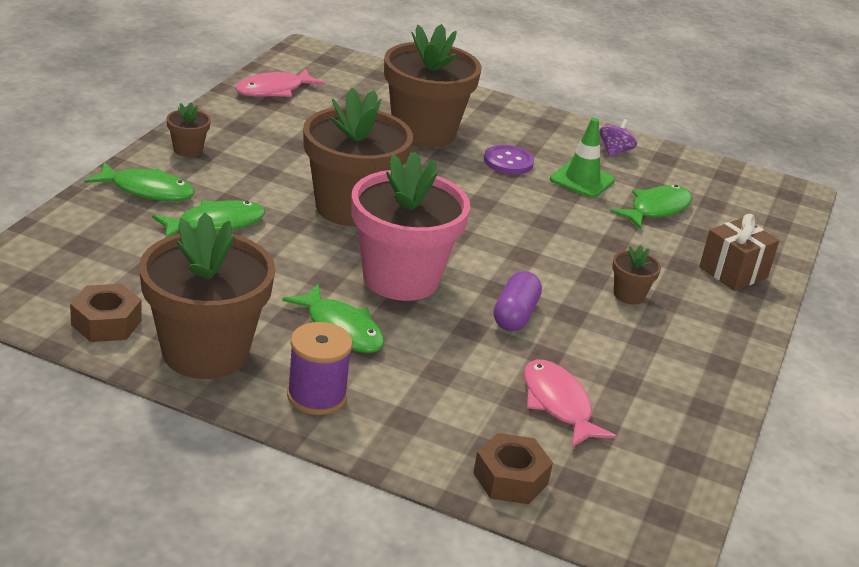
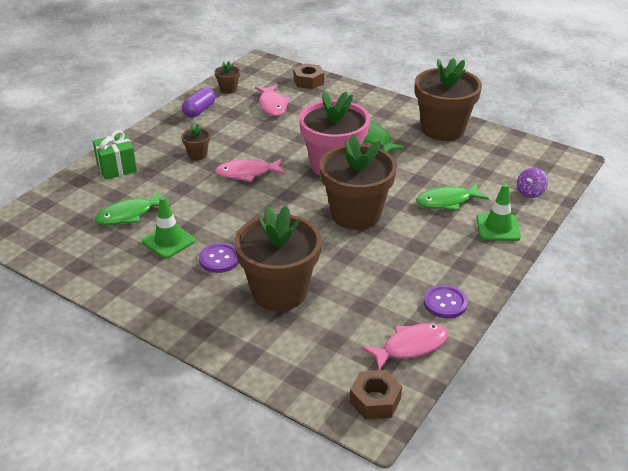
camera: 165 degrees left, 5 degrees up
(106, 323) = (496, 143): brown nut -> brown nut (375, 400)
(147, 190) = (498, 228): green fish -> green traffic cone
(188, 150) = (477, 267): brown flower pot -> brown flower pot (228, 89)
(233, 120) = (445, 303): none -> purple button
(316, 396) = (388, 111): purple spool -> none
(515, 315) = (273, 144): purple capsule -> purple capsule (199, 110)
(532, 265) = (247, 173): none -> pink fish
(614, 151) = (118, 272): purple spinning top -> purple spinning top (530, 192)
(733, 272) = (117, 168): brown gift -> green gift

